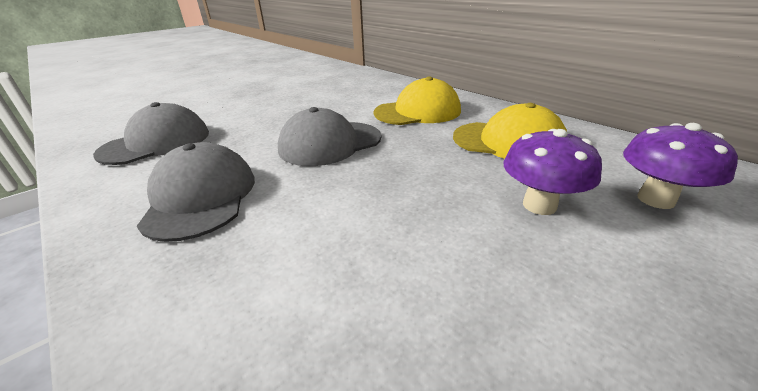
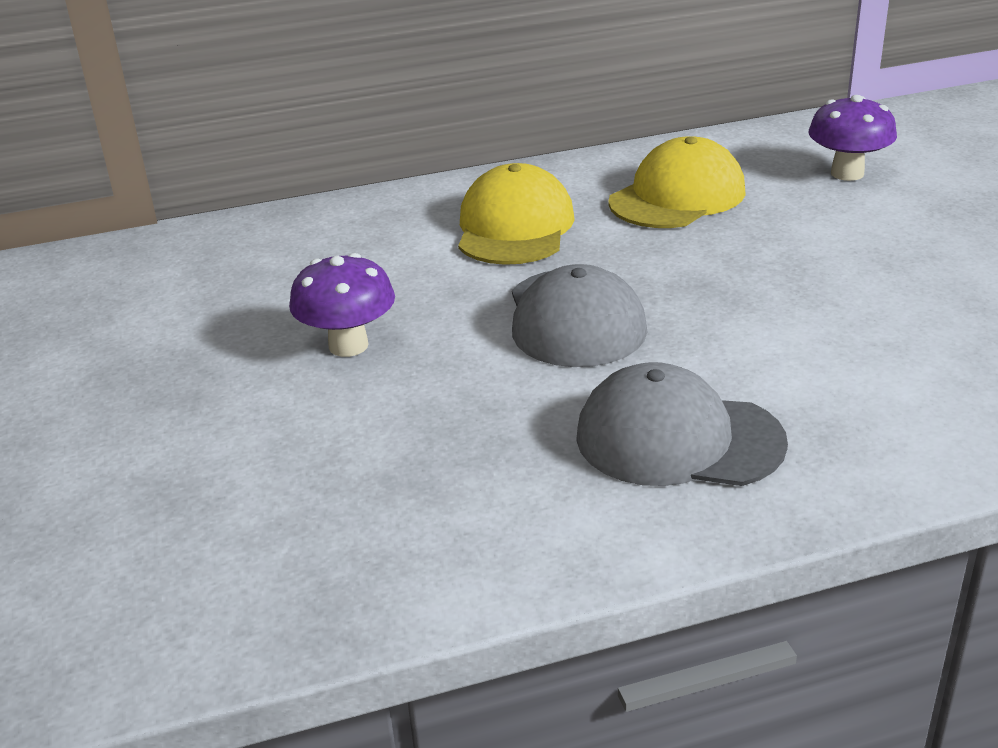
camera: 65 degrees left, 0 degrees up
(156, 143) = (410, 501): grey cap -> none
(539, 205) = (827, 226): purple mushroom -> purple mushroom (348, 346)

